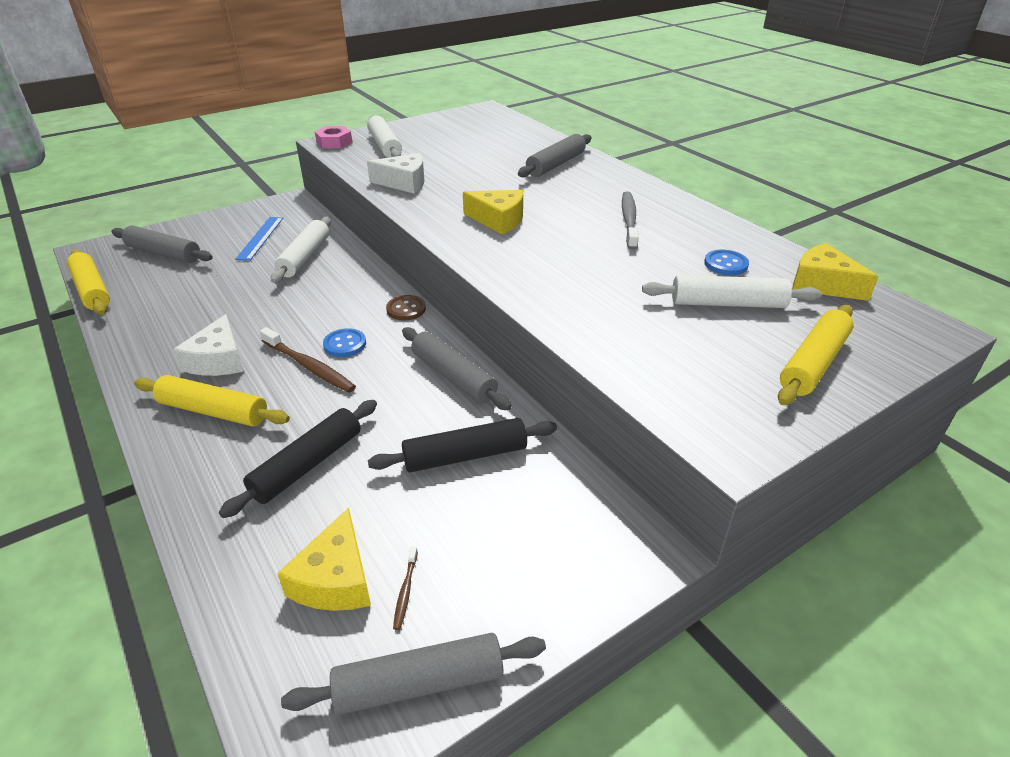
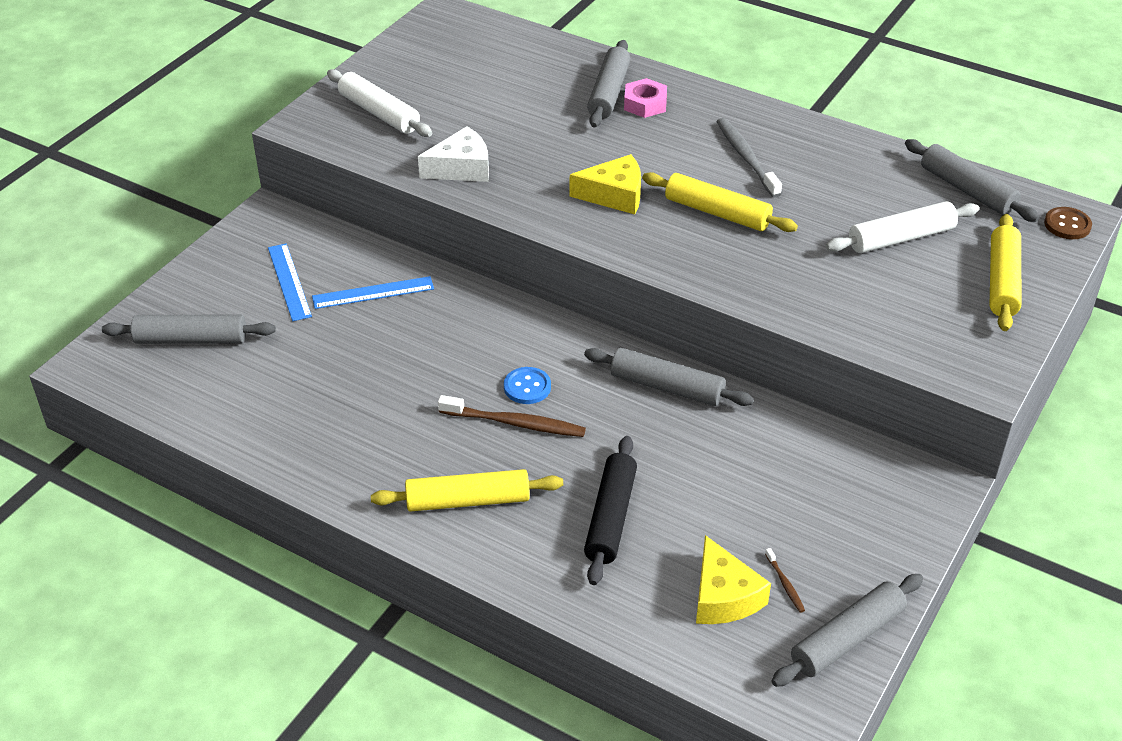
camera: 25 degrees left, 5 degrees up
(92, 290) = (162, 415): yellow rolling pin -> yellow rolling pin (717, 212)
(218, 360) = (412, 448): white cheese -> none
(304, 257) = (373, 293): white rolling pin -> blue ruler
(334, 142) = (308, 123): pink nut -> pink nut (645, 104)
(406, 309) = (552, 326): brown button -> brown button (1067, 225)
(465, 456) = (741, 460): black rolling pin -> none
(726, 264) = (872, 190): blue button -> none
(822, 284) = (967, 190): yellow cheese -> grey rolling pin

